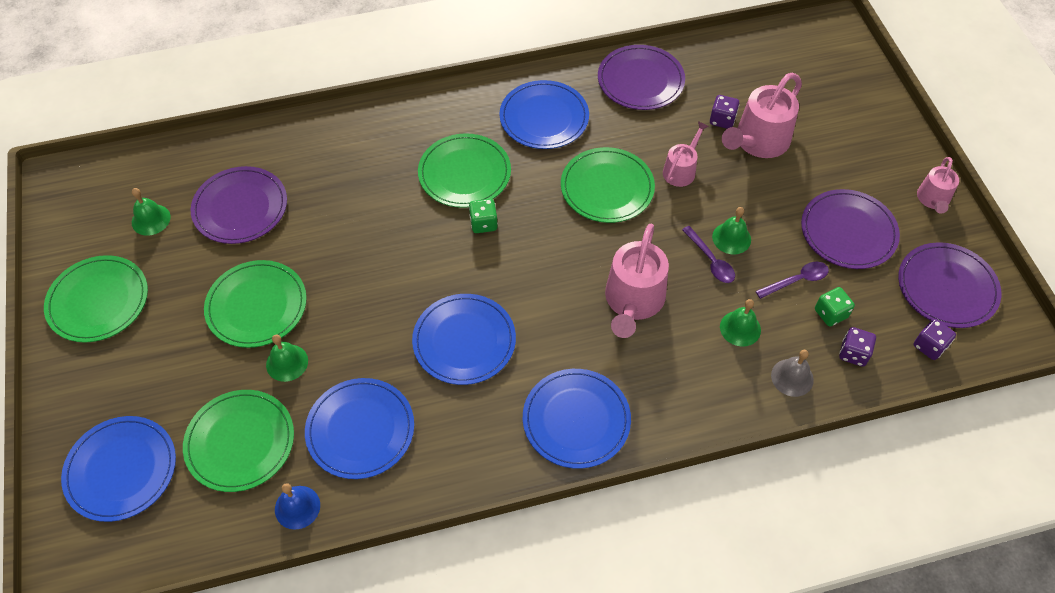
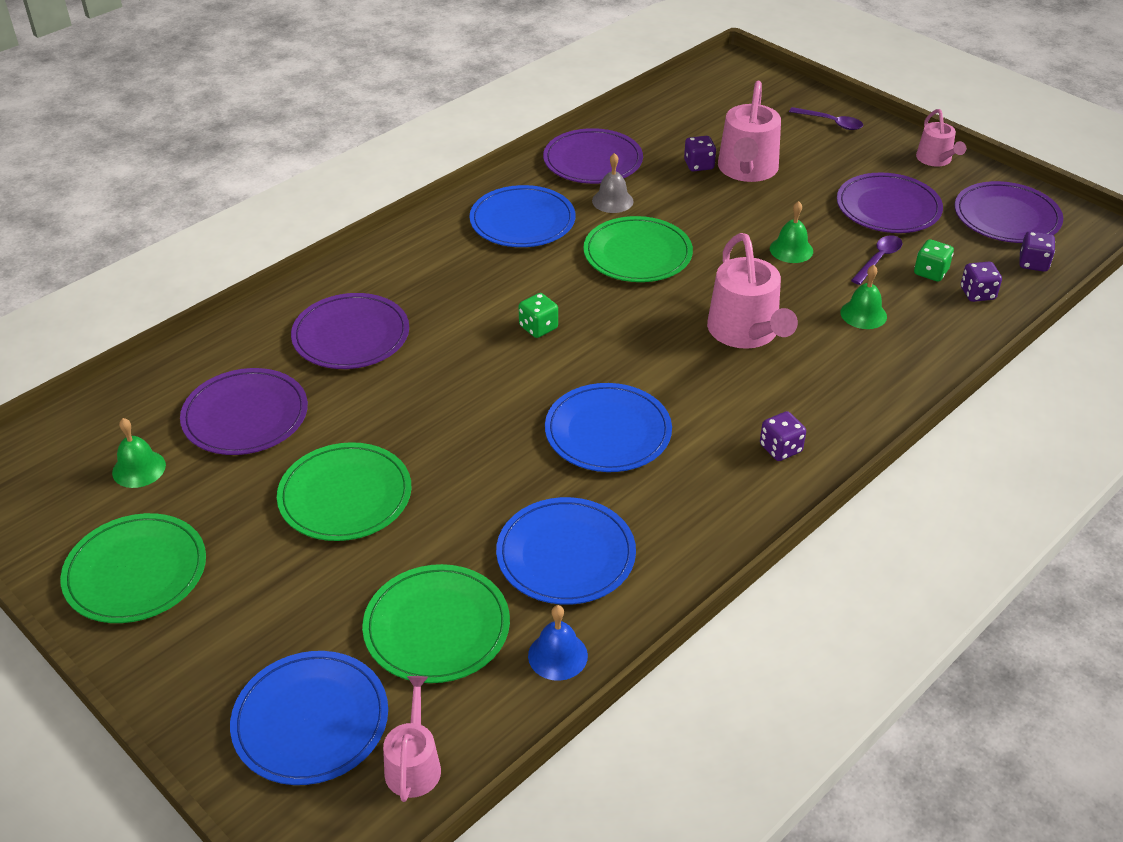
camera: 30 degrees left, 15 degrees down
(287, 362) = (427, 531): green bell -> none
(352, 170) = (351, 335): none -> purple plate
(464, 173) = (480, 294): green plate -> none
(576, 420) = (780, 448): blue plate -> purple dice
(681, 170) = (696, 215): pink watering can -> pink watering can (413, 764)
(711, 261) = (789, 274): purple spoon -> purple spoon (831, 123)
(792, 377) = (943, 332): grey bell -> grey bell (612, 201)

